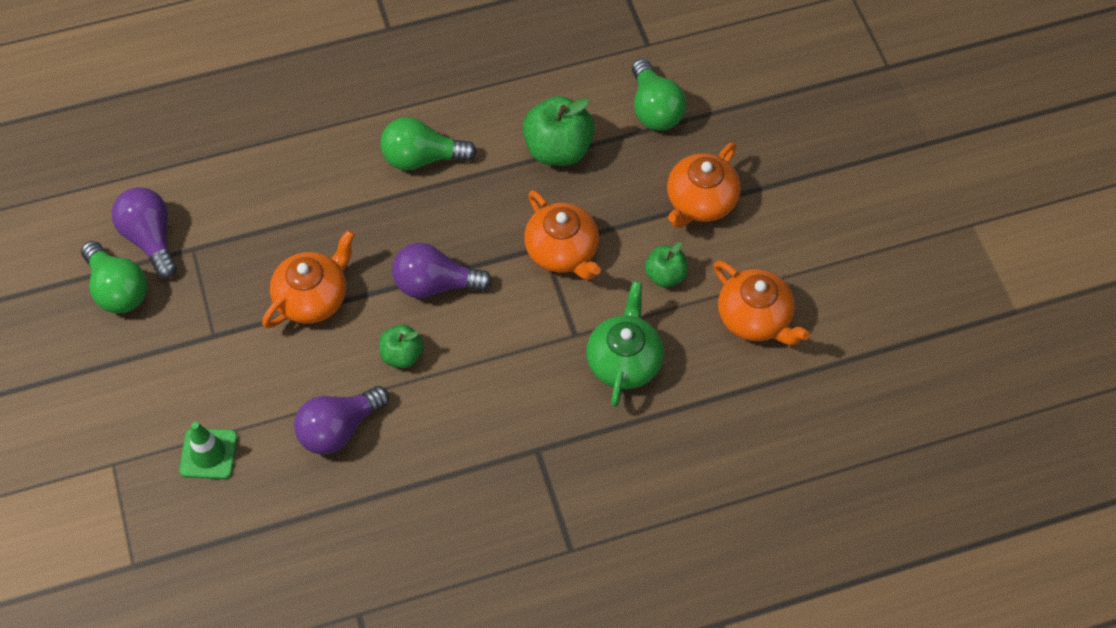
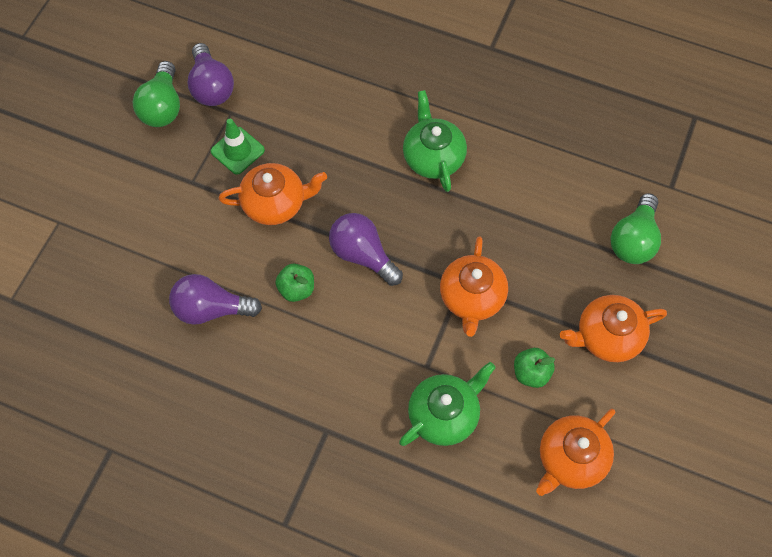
camera: 40 degrees right, 5 degrees up
(150, 238) = (211, 87): purple light bulb -> purple light bulb turned 150 degrees clockwise
(208, 454) = (118, 261): green traffic cone -> green traffic cone (237, 151)
(422, 158) = (433, 157): green light bulb -> green teapot
(558, 149) = (534, 219): green apple -> none
(755, 318) = (570, 458): orange teapot -> orange teapot turned 45 degrees clockwise

